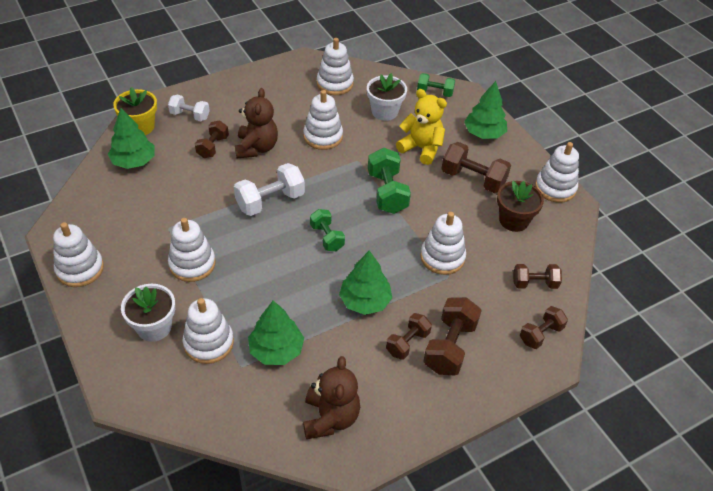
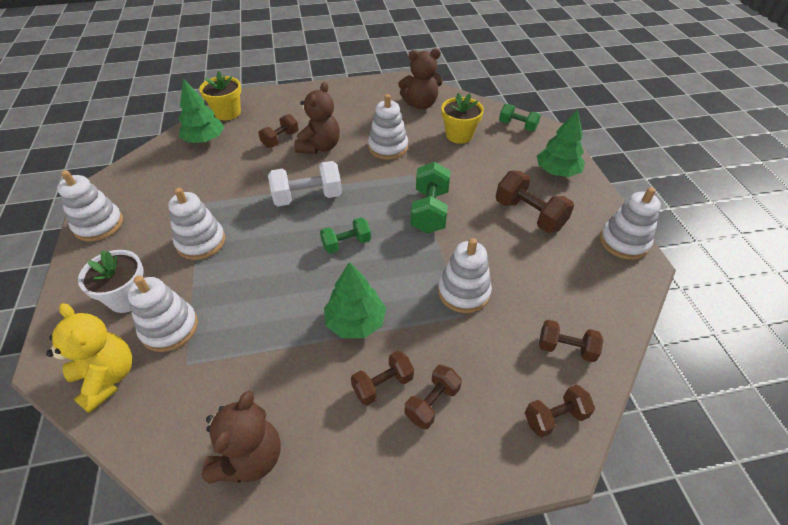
camera: 20 degrees right, 0 degrees up
(190, 115) = (275, 110): white dumbbell -> none
(276, 350) = (233, 354): green tree -> none
(327, 237) = (346, 244): green dumbbell -> green dumbbell turned 75 degrees clockwise
(335, 84) = (420, 104): white stacking toy -> brown teddy bear
(384, 112) = (459, 135): white flower pot -> yellow flower pot
(421, 148) = (483, 175): yellow teddy bear -> yellow teddy bear (107, 378)
(449, 347) = (432, 403): brown dumbbell -> brown dumbbell, size x0.63
(514, 220) = (562, 268): brown flower pot -> none

